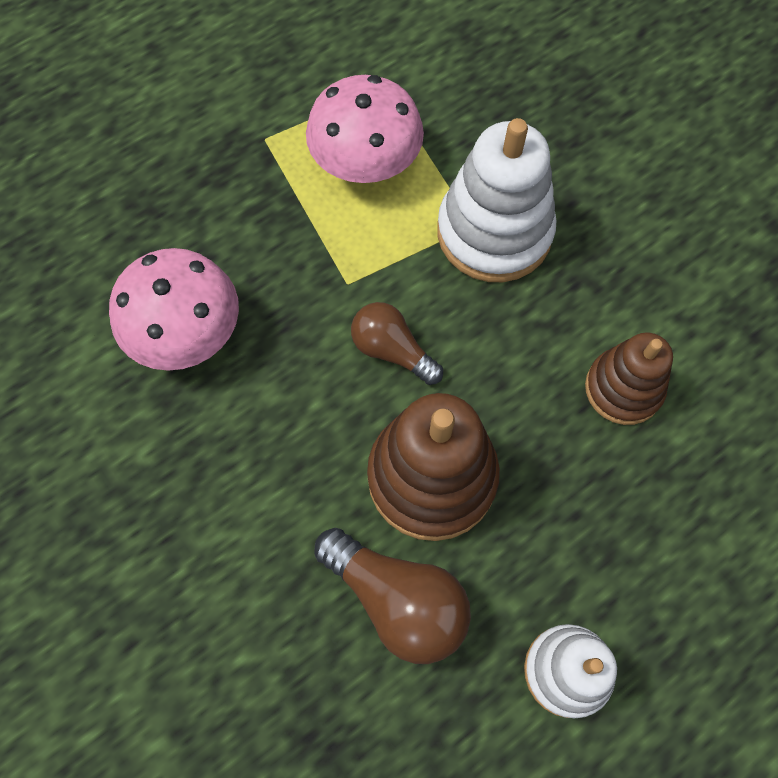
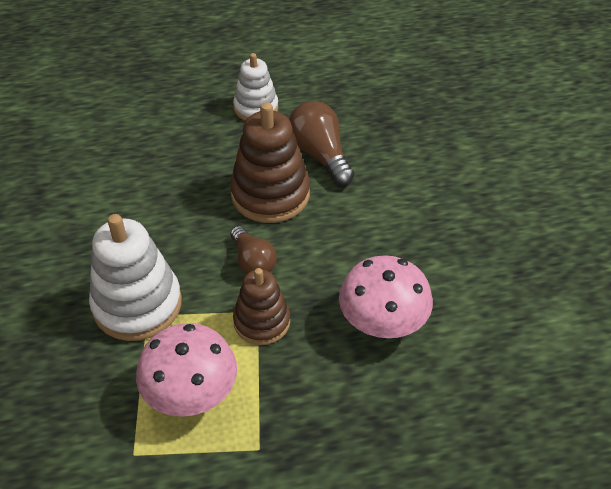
camera: 155 degrees left, 20 degrees down
(623, 388) = (134, 195): brown stacking toy -> brown stacking toy (262, 322)

